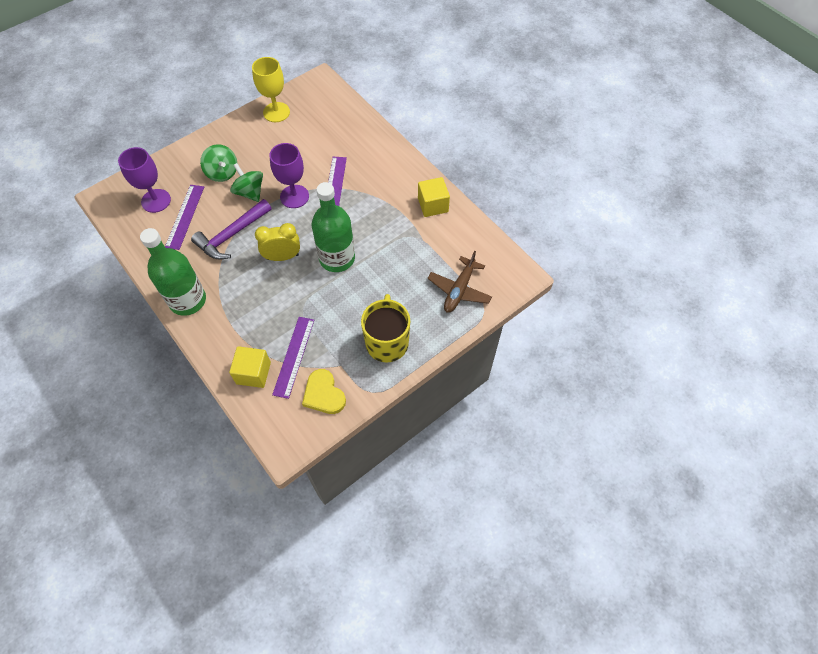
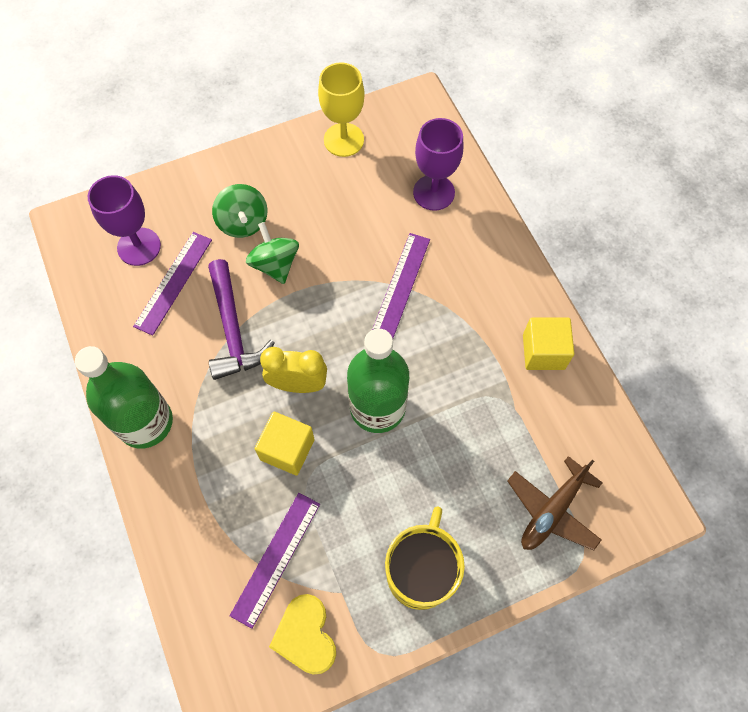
camera: 15 degrees right, 5 degrees up
(232, 235) = (232, 329): purple hammer -> purple hammer turned 75 degrees counterclockwise
(253, 373) = (211, 570): yellow cube -> yellow cube (287, 449)
(294, 196) = (338, 287): purple goblet -> purple goblet (433, 192)

